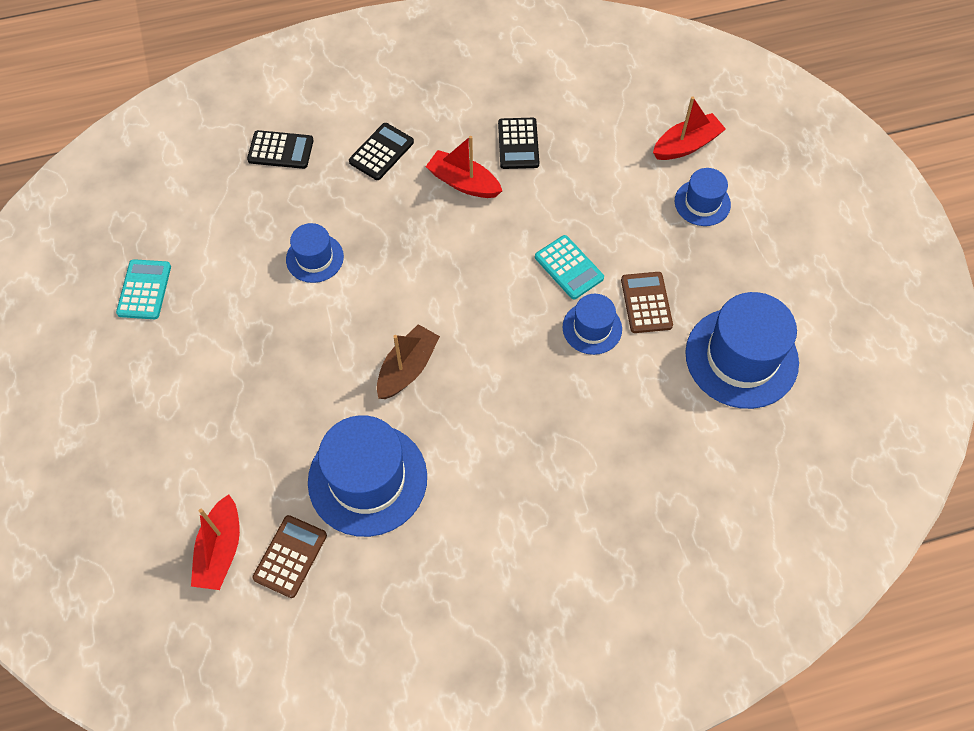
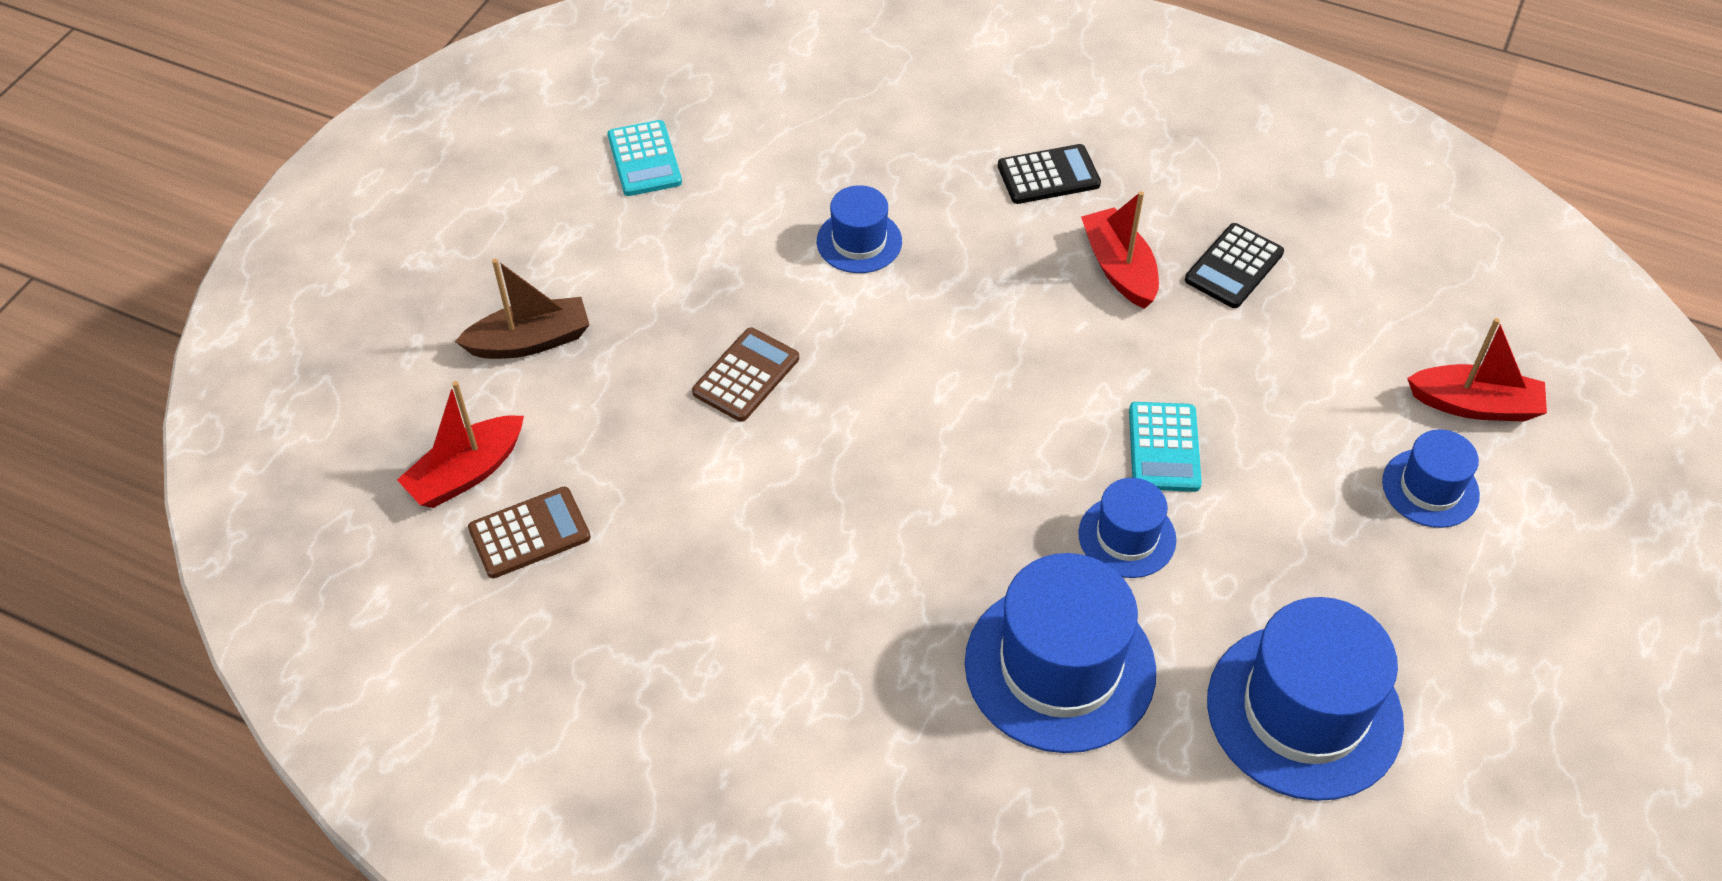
camera: 40 degrees right, 10 degrees down
(144, 290) = (644, 159): turquoise calculator -> turquoise calculator turned 120 degrees clockwise
(280, 150) = (930, 105): black calculator -> none
(367, 479) = (690, 514): blue hat -> blue hat (1060, 667)
(407, 368) = (851, 428): brown boat -> brown boat (530, 341)
(646, 303) = (1230, 556): brown calculator -> brown calculator (746, 375)

